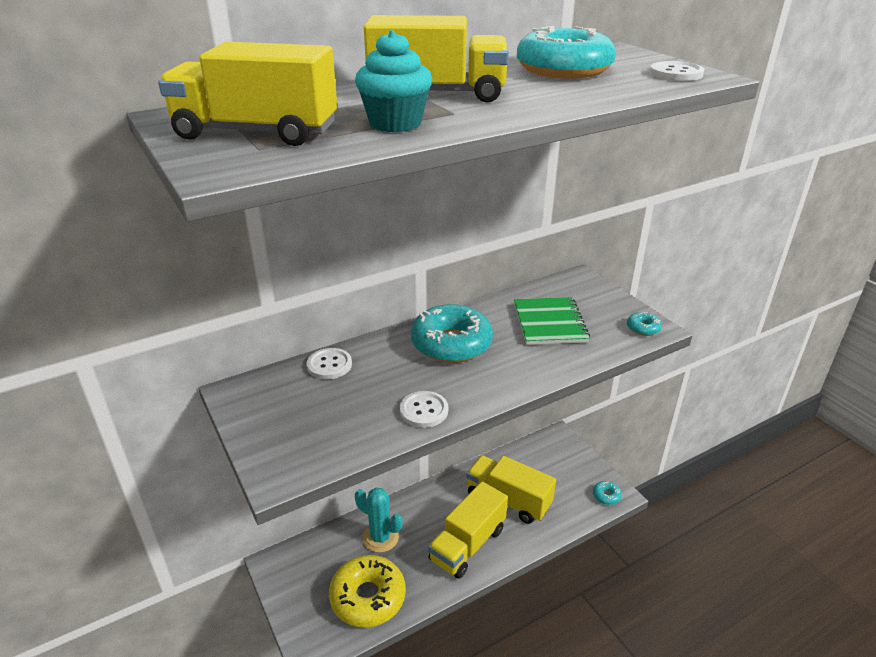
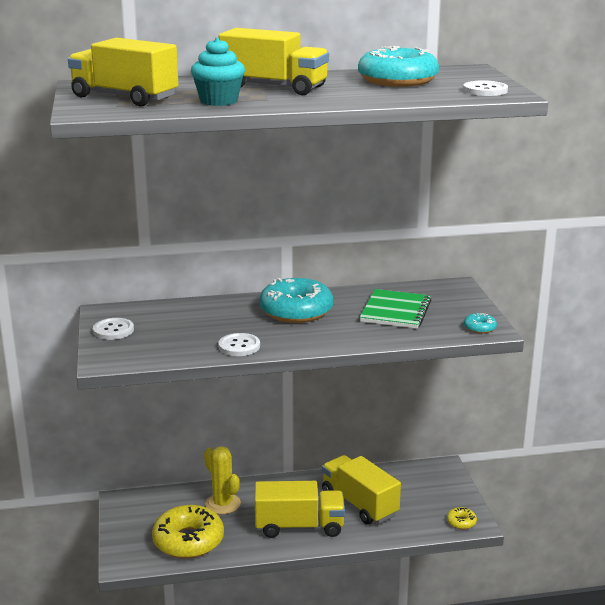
camera: 20 degrees right, 10 degrees down
(329, 365) = (186, 308): white button -> white button (113, 330)
(380, 537) = (223, 504): turquoise cactus -> yellow cactus
(467, 544) = (299, 526): yellow truck -> yellow truck turned 150 degrees counterclockwise
(606, 496) = (461, 522): turquoise donut -> yellow donut

